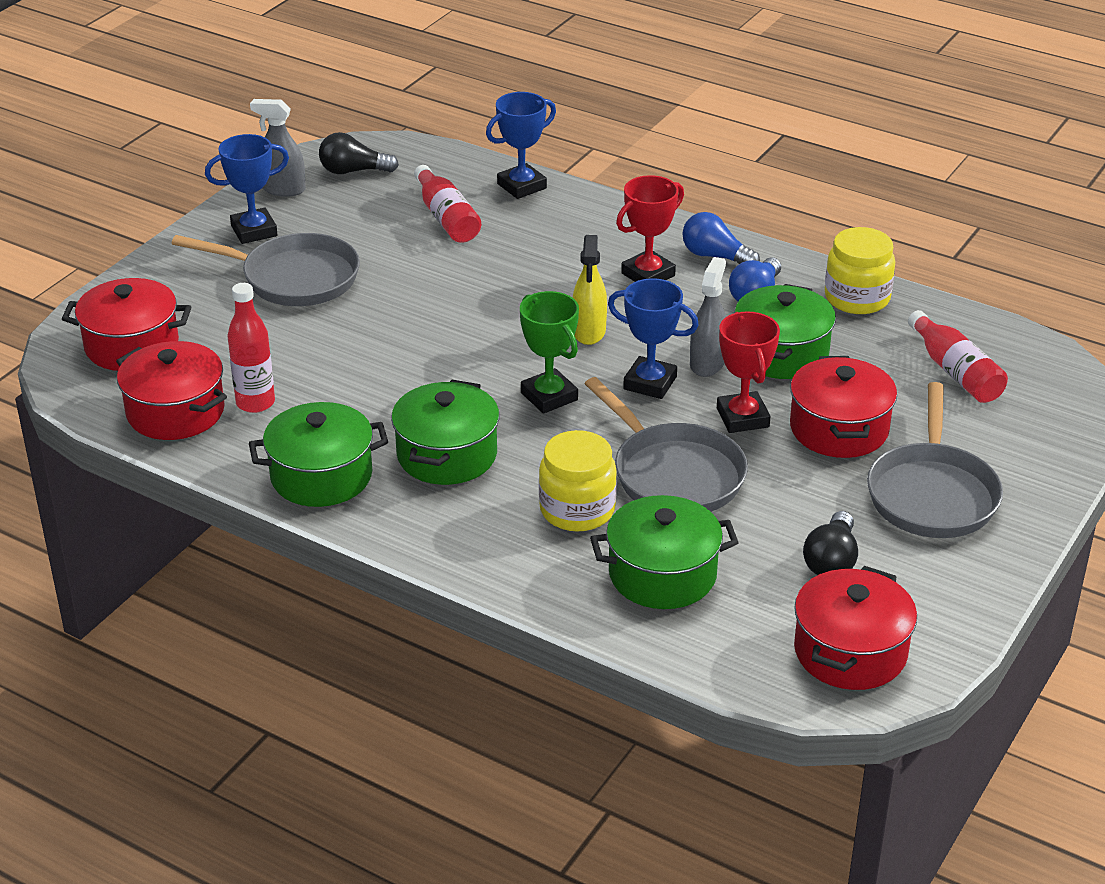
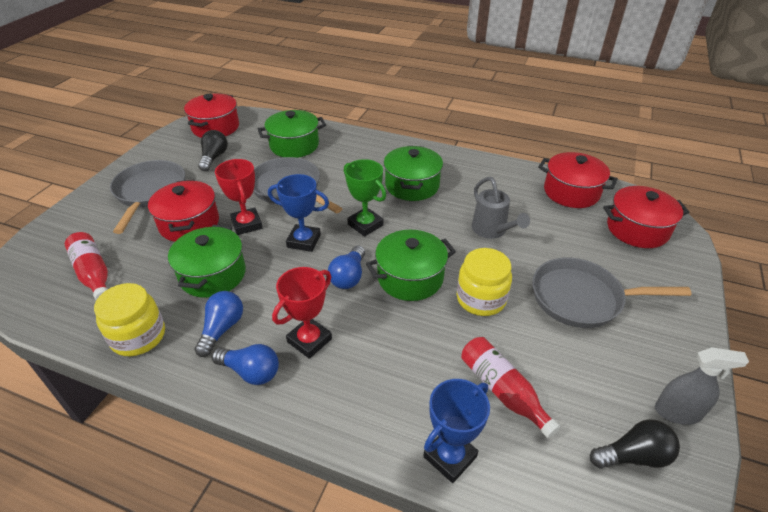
camera: 170 degrees right, 5 degrees up
(254, 231) = (654, 347): blue trophy -> none
(255, 403) = (532, 202): red bottle -> none
(321, 476) = (470, 169): green pot -> green pot (410, 278)
(354, 367) = (492, 231): none -> grey watering can
(577, 510) = (337, 167): yellow jar -> yellow jar (481, 299)
(589, 331) = (349, 276): yellow spray bottle -> blue light bulb
(707, 363) = (265, 260): grey spray bottle -> none

